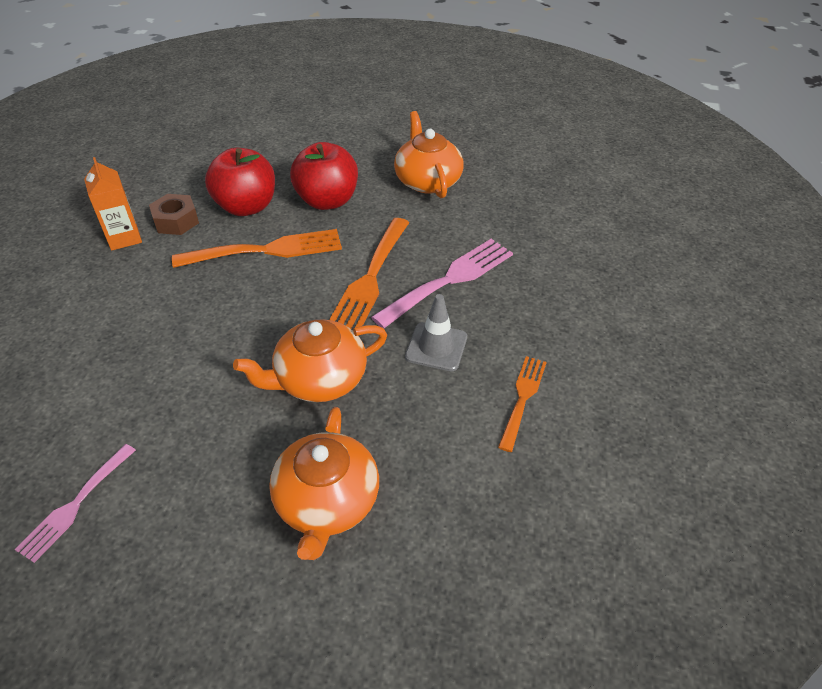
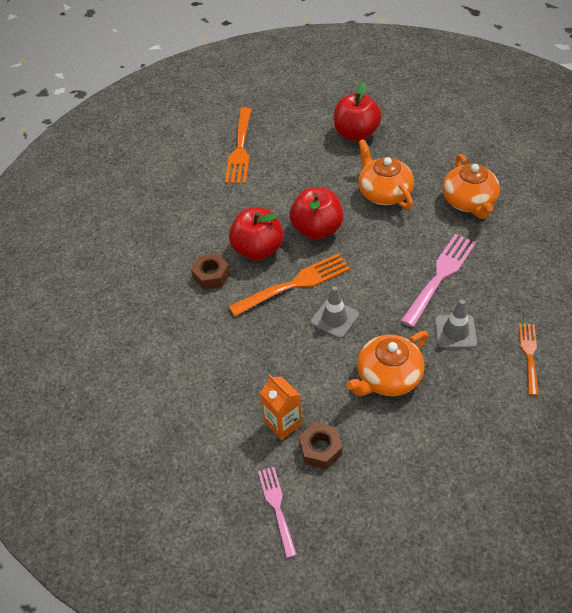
camera: 10 degrees left, 5 degrees up
(75, 505) = (276, 507): pink fork -> pink fork turned 150 degrees clockwise
(124, 238) = (180, 300): orange carton -> orange carton (283, 423)
(179, 446) = (320, 449): none -> brown nut
(291, 297) = (334, 318): none -> grey traffic cone
(327, 502) = (437, 460): orange teapot -> orange teapot (469, 202)
(370, 278) = (383, 289): orange fork -> orange fork (240, 149)
(426, 120) = (356, 134): none -> red apple

